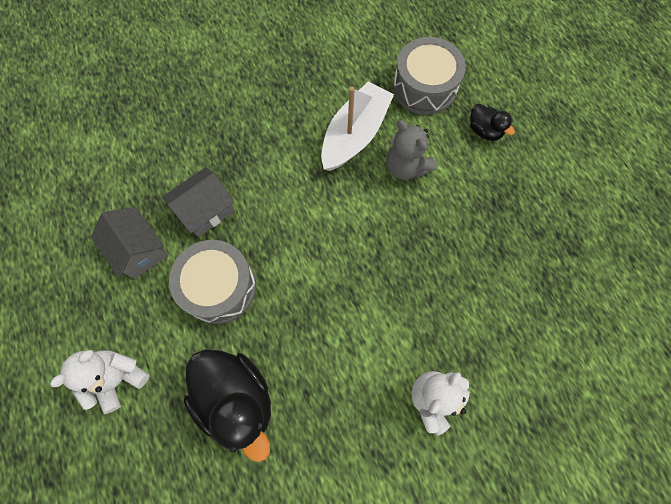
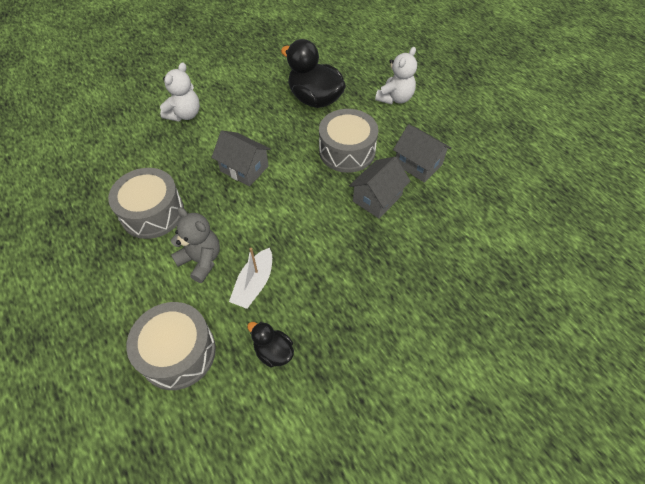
camera: 170 degrees right, 15 degrees down
(354, 280) = (244, 168): none -> grey house
(355, 135) = (254, 284): white boat -> white boat, size x0.63
(462, 232) = (152, 213): none -> grey drum
(484, 131) = (116, 310): black duck -> black duck (273, 351)

